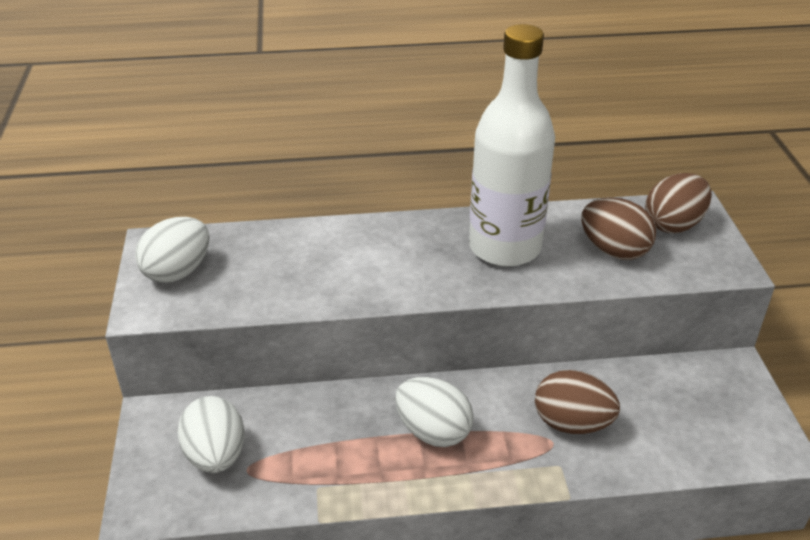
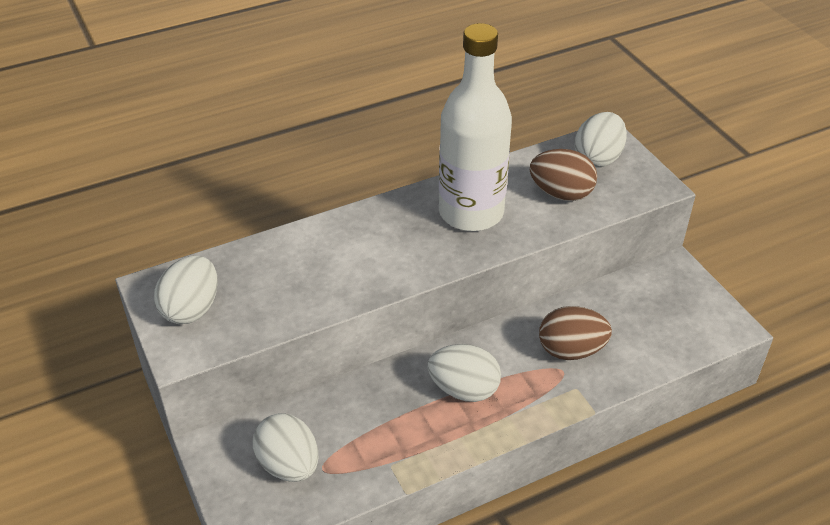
camera: 20 degrees left, 5 degrees up
(673, 225) = (598, 158): brown egg -> white egg

